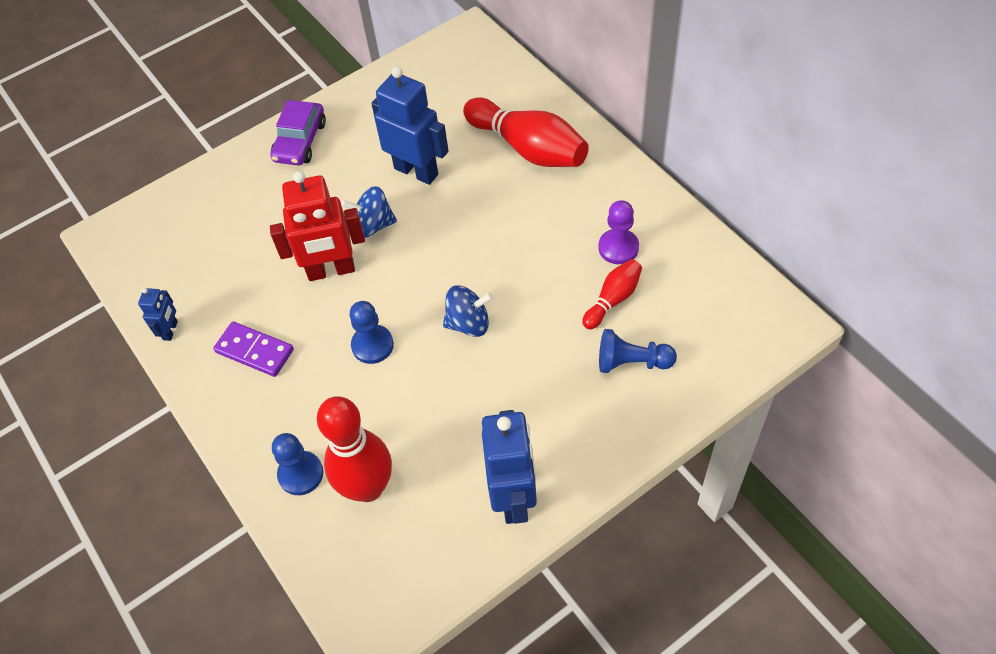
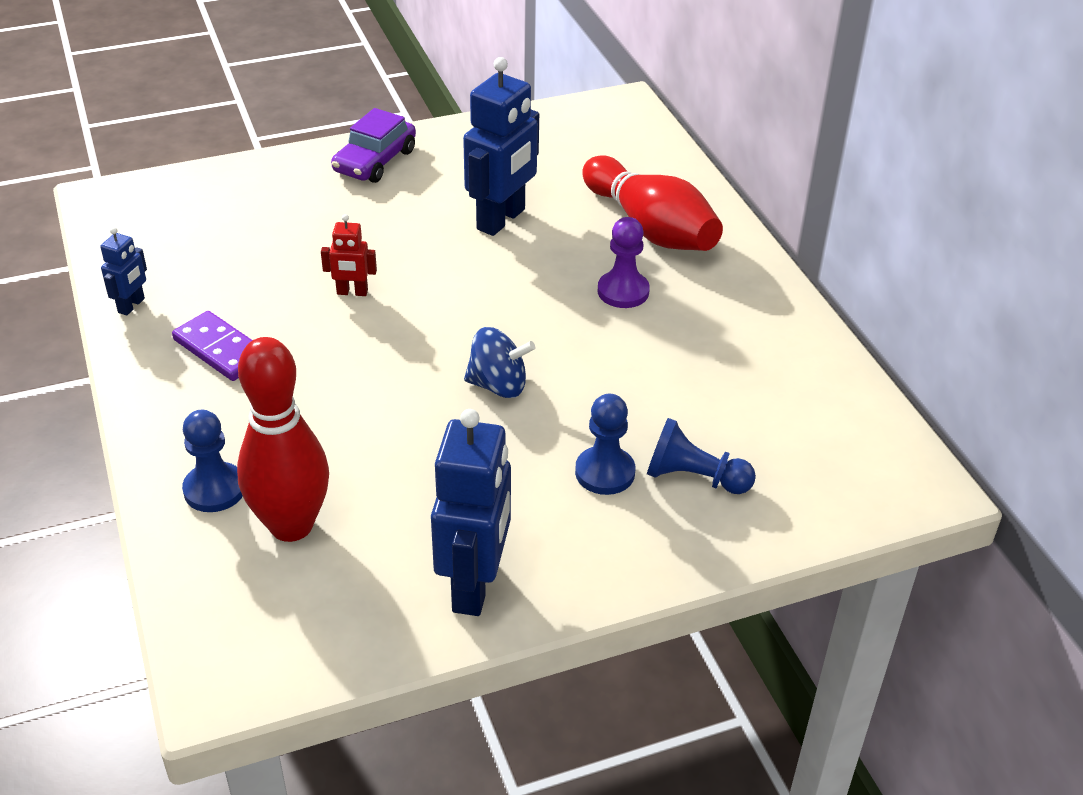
camera: 10 degrees right, 15 degrees down
(331, 270) = (352, 292): red robot -> red robot, size x0.49
(372, 345) = (367, 379): blue pawn -> blue pawn (605, 472)
(373, 225) = (424, 260): blue spinning top -> none
(416, 171) = (501, 220): blue robot -> blue robot turned 75 degrees clockwise
(613, 299) = (696, 405): red bowling pin -> none
(618, 248) = (725, 353): purple pawn -> purple pawn (623, 291)

